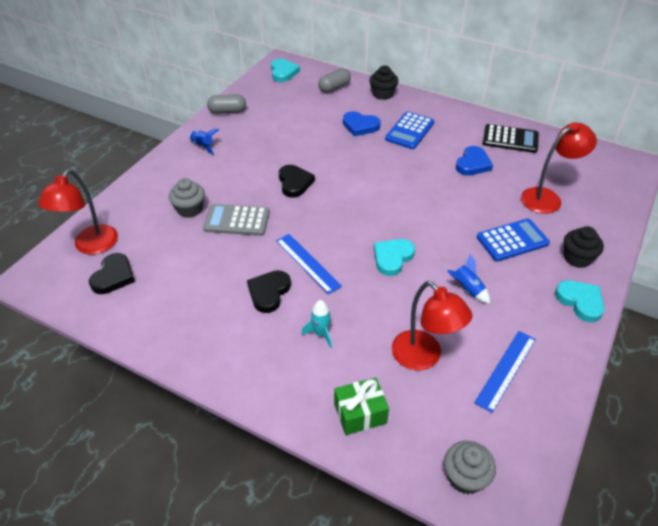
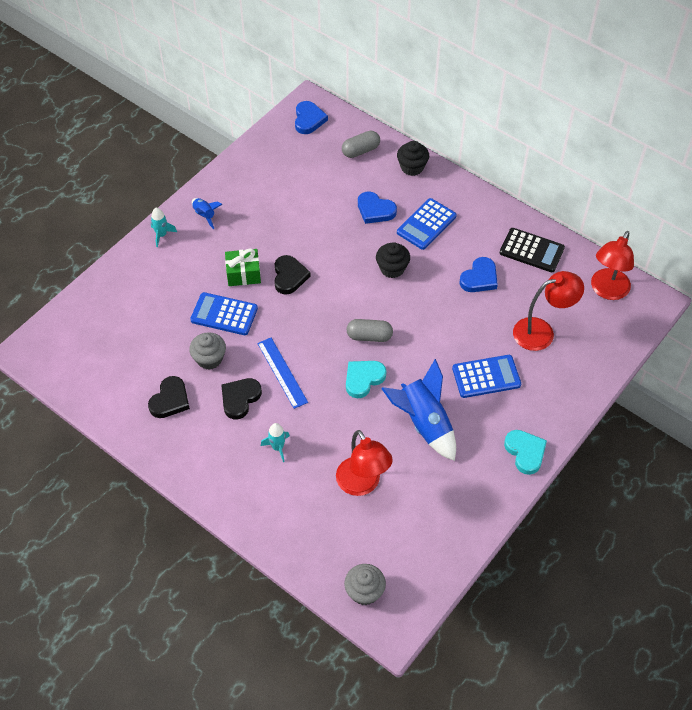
camera: 10 degrees right, 10 degrees up
(91, 246) = (83, 324): red lamp -> red lamp (607, 291)
(113, 276) = (102, 360): black heart -> black heart (170, 400)
(163, 165) = (161, 235): none -> turquoise rocket
(189, 209) = (180, 294): grey cupcake -> grey cupcake (209, 359)
(227, 111) = (237, 170): grey capsule -> grey capsule (369, 336)
(237, 220) = (224, 314): grey calculator -> blue calculator
(283, 72) = (309, 119): turquoise heart -> blue heart
(360, 413) = (294, 525): green gift -> green gift (243, 274)
(467, 289) = (424, 423): blue rocket -> blue rocket, size x2.01
(505, 370) = (430, 507): blue ruler -> none
(577, 258) = (542, 406): black cupcake -> black cupcake (392, 268)

